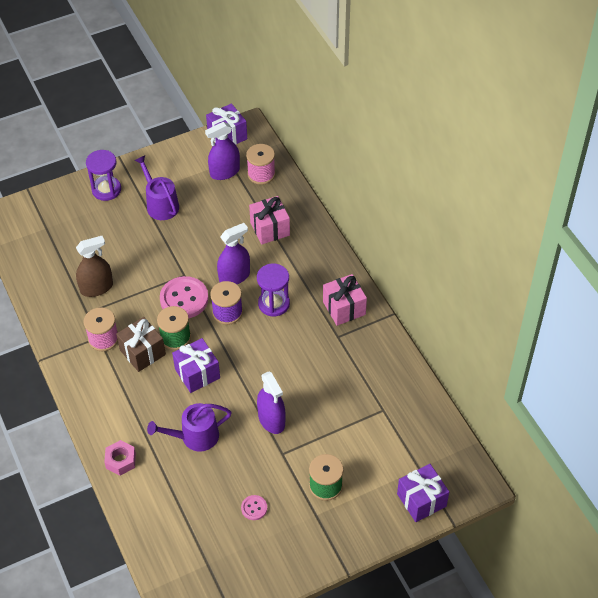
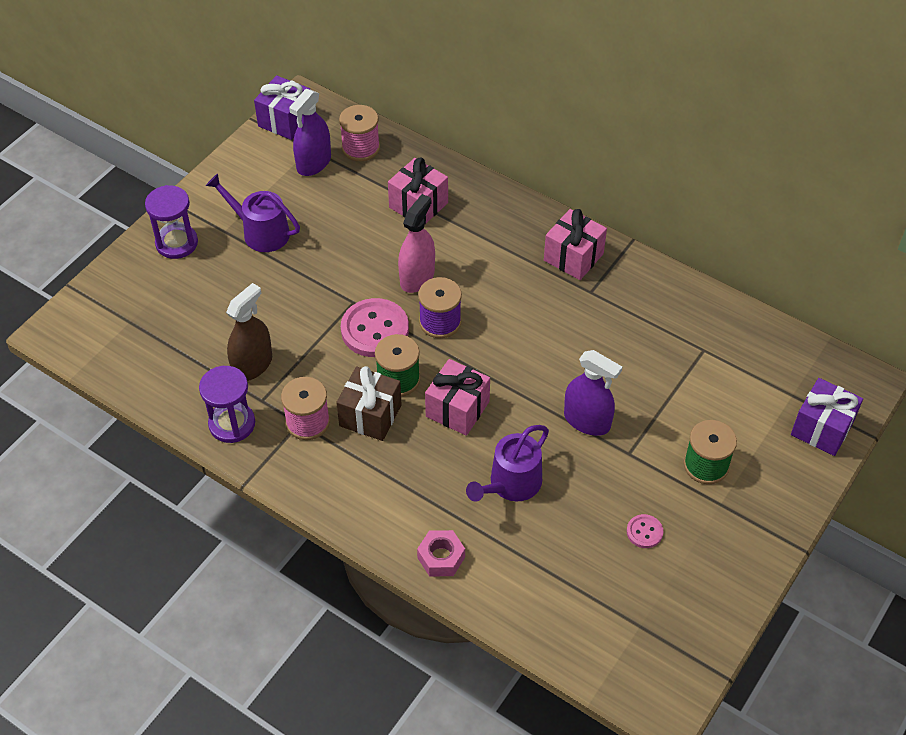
camera: 30 degrees left, 0 degrees up
(197, 373) = (457, 409): purple gift -> pink gift
(234, 276) = (417, 277): purple spray bottle -> pink spray bottle
(274, 304) = (488, 288): purple hourglass -> purple hourglass (232, 424)

